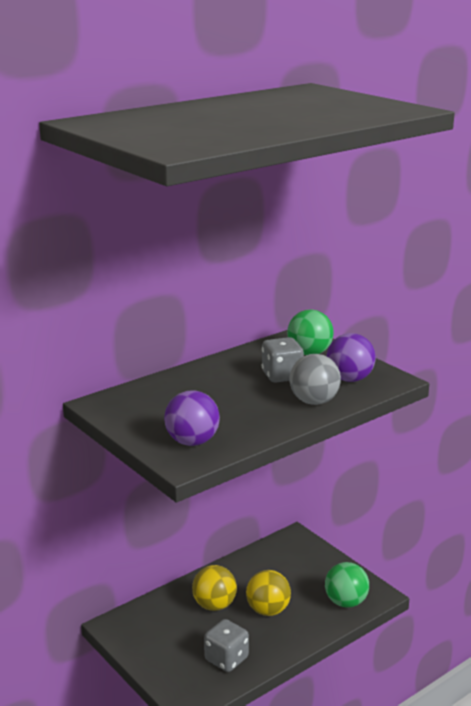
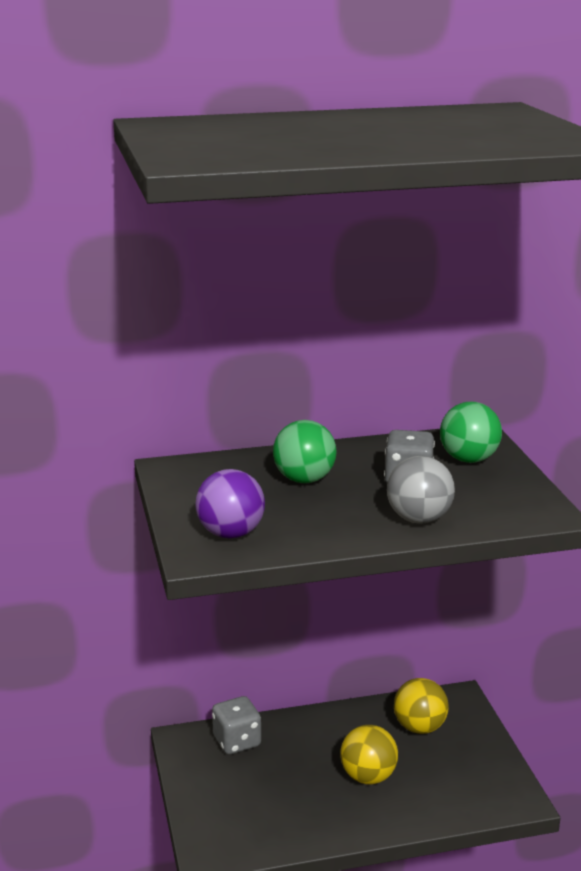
camera: 25 degrees right, 0 degrees up
(214, 605) = (309, 751): yellow ball -> yellow ball (419, 727)
(226, 659) = (282, 819): grey dice -> grey dice (237, 741)
(346, 602) = (471, 796): green ball -> green ball (304, 479)
(349, 379) = (490, 501): purple ball -> none

